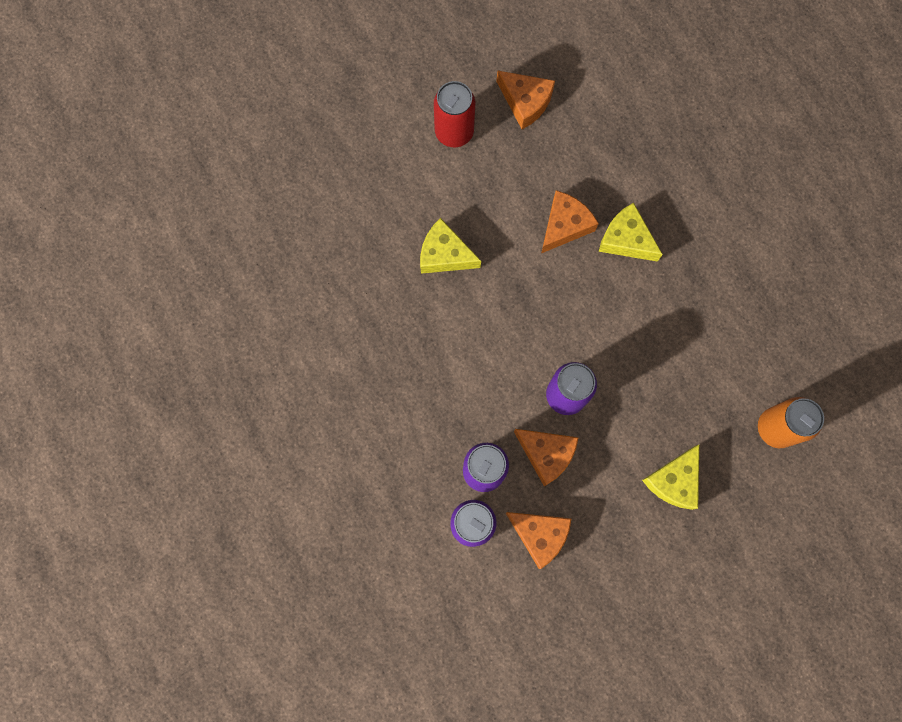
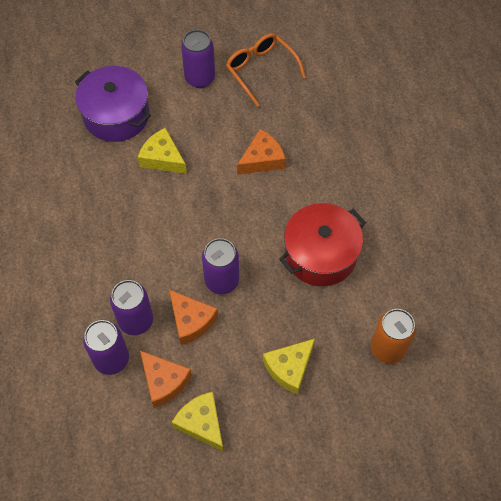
camera: 15 degrees right, 15 degrees down
(368, 210) = (116, 115): none -> purple pot
(454, 132) = (200, 78): red can -> purple can
(525, 102) = (260, 70): orange cheese -> orange glasses
(626, 239) = (307, 180): yellow cheese -> yellow cheese (202, 423)
(669, 332) = (320, 254): none -> red pot

